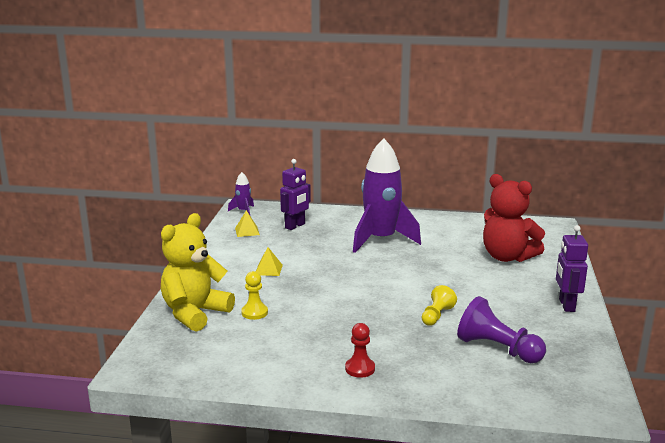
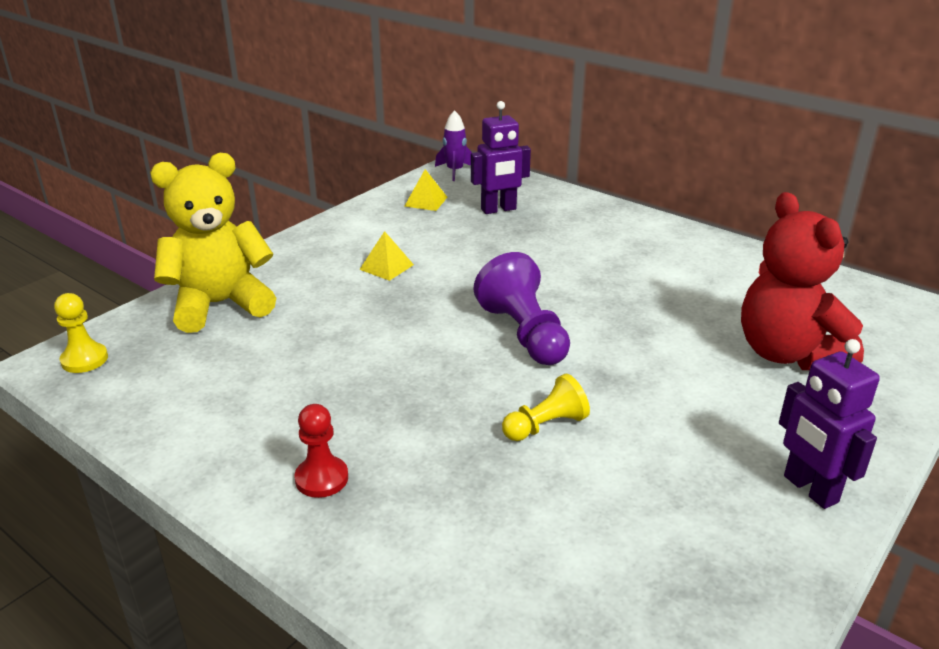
camera: 30 degrees right, 10 degrees up
(254, 312) = (291, 328): yellow pawn -> yellow pawn (84, 360)
(381, 240) = (600, 263): purple rocket -> none
(497, 349) = (582, 532): purple pawn -> purple pawn (524, 334)
(566, 305) = (810, 489): purple robot -> purple robot turned 60 degrees counterclockwise

